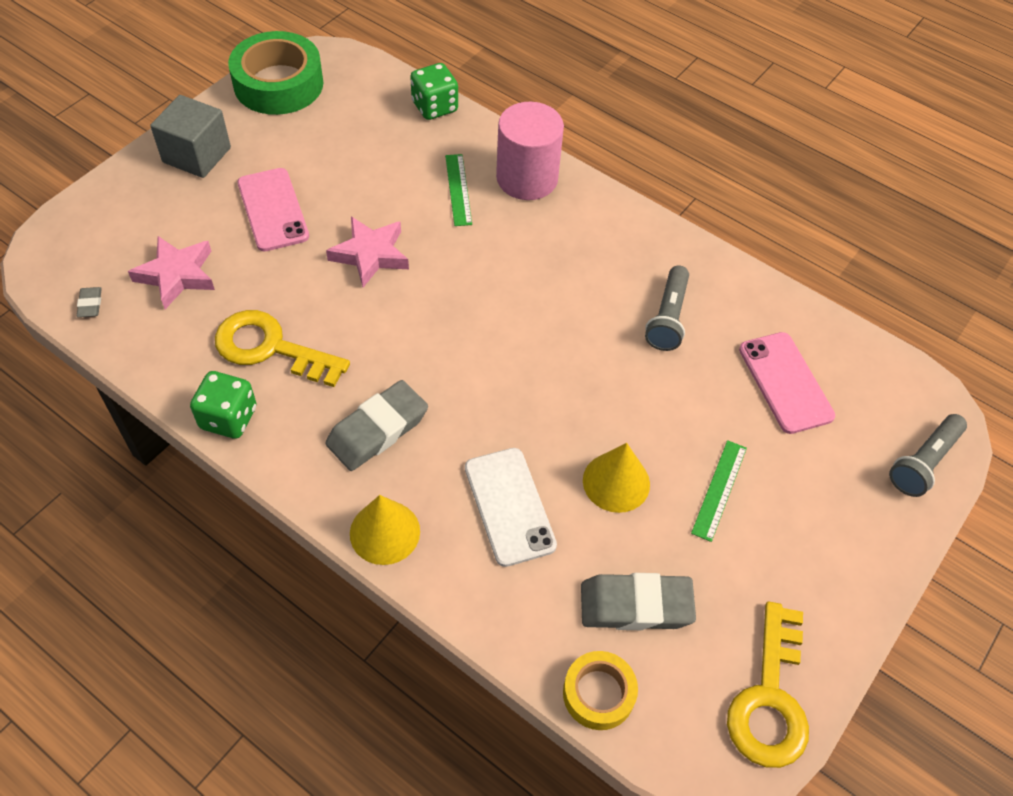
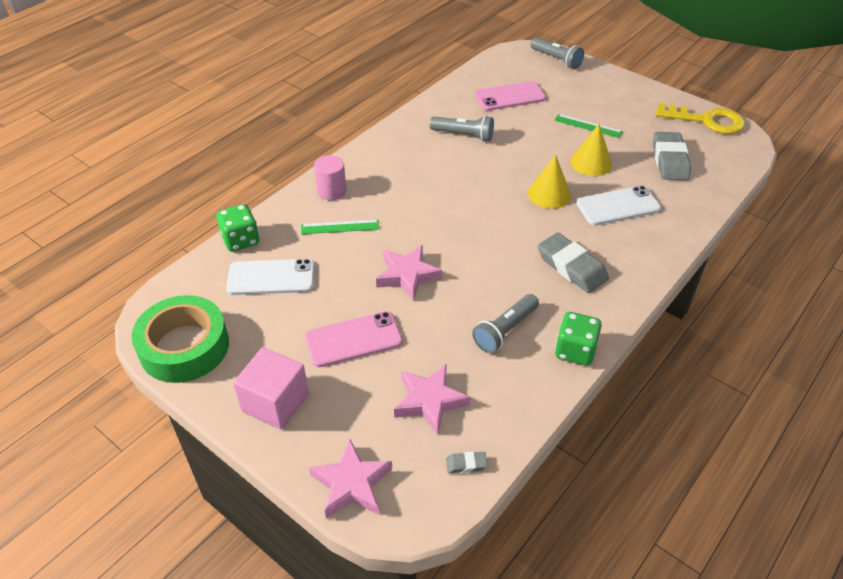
camera: 85 degrees left, 10 degrees down
(89, 216) = (351, 484): none -> pink star
(197, 155) = (275, 402): grey cube -> pink cube
(270, 348) = (505, 330): yellow key -> grey flashlight
(373, 137) = (271, 277): none -> white phone
(385, 532) = (650, 261): yellow cone -> yellow cone (549, 194)
(527, 178) = (331, 191): pink cylinder -> pink cylinder, size x0.61
(598, 693) = (726, 176): yellow tape -> none

